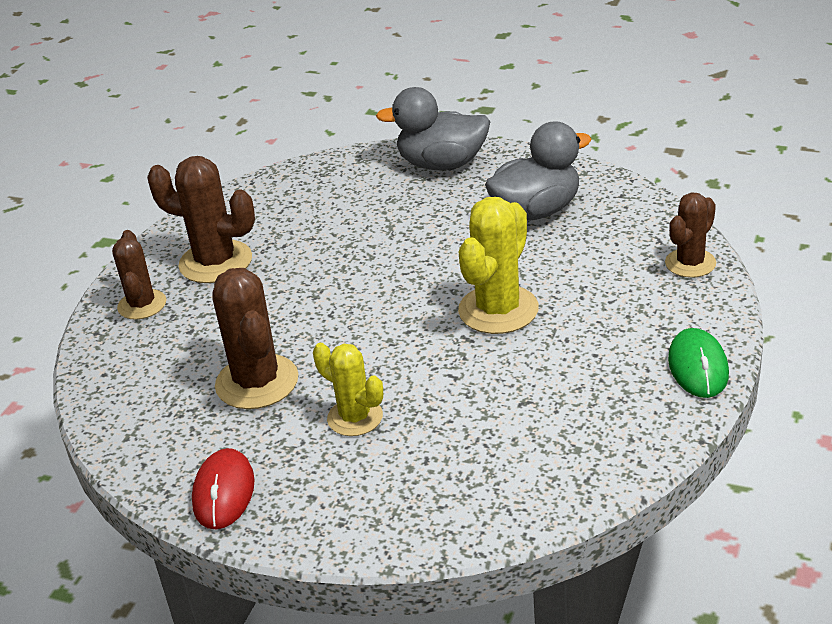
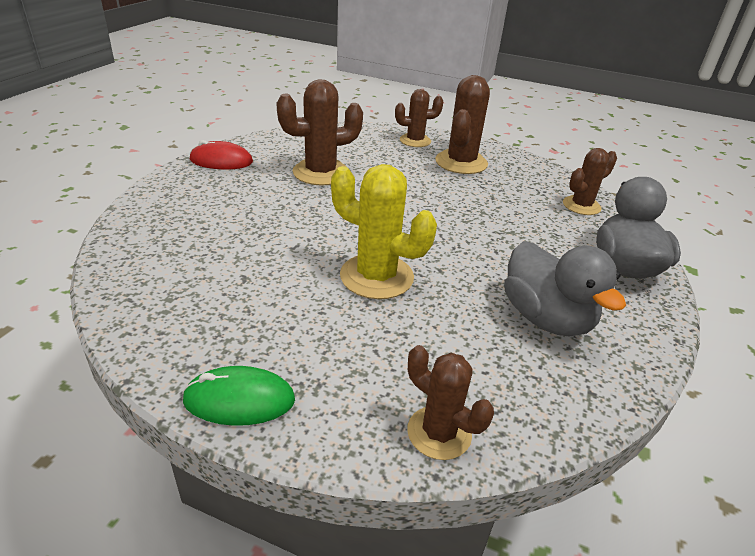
camera: 85 degrees right, 0 degrees up
(324, 179) = (581, 206): none -> brown cactus
(355, 417) = (266, 203): yellow cactus -> none

